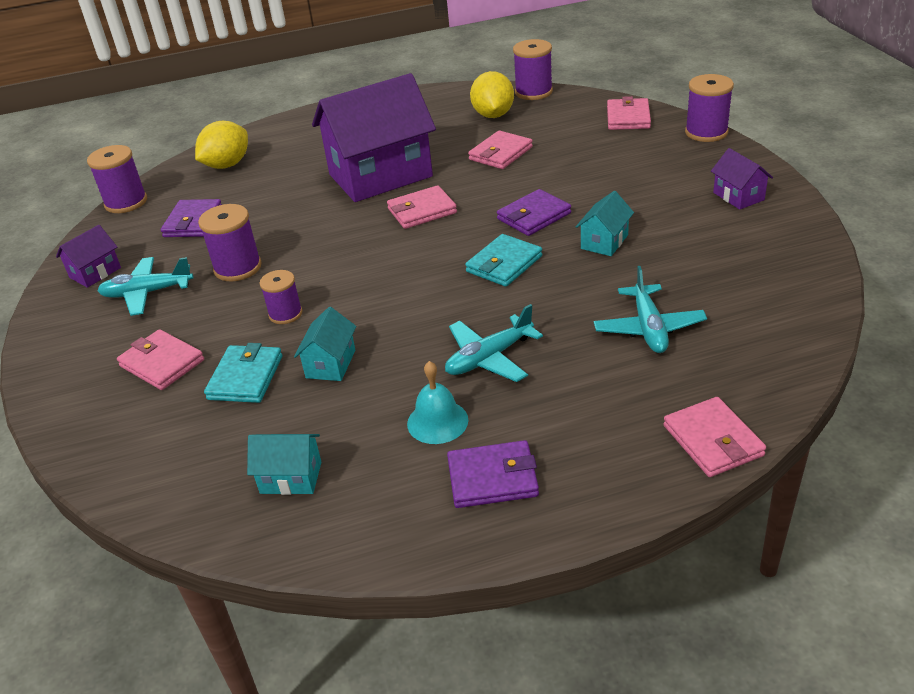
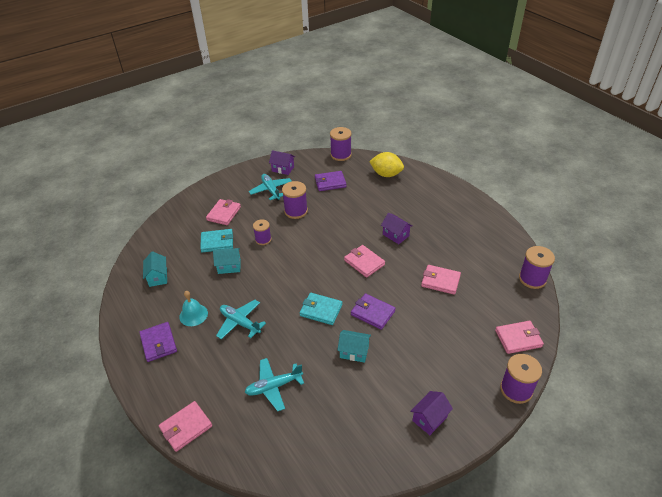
camera: 70 degrees right, 5 degrees up
(380, 175) = (396, 235): purple house -> purple house, size x0.43
(493, 115) = (489, 266): yellow lemon -> none

